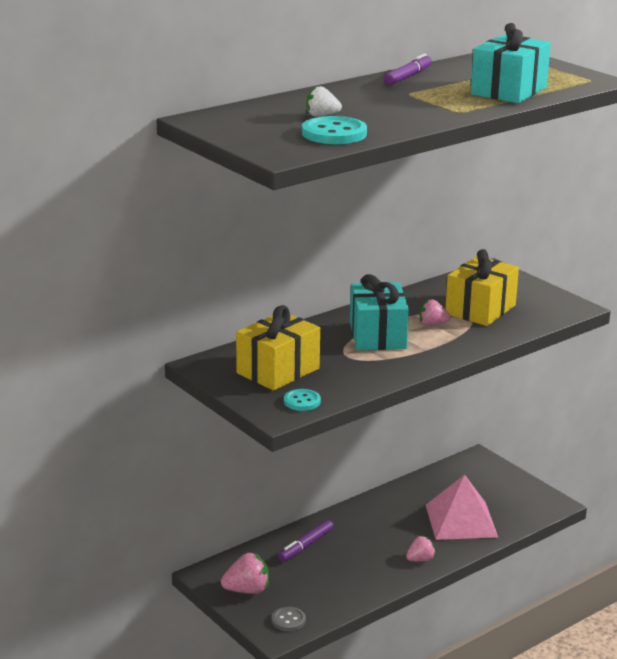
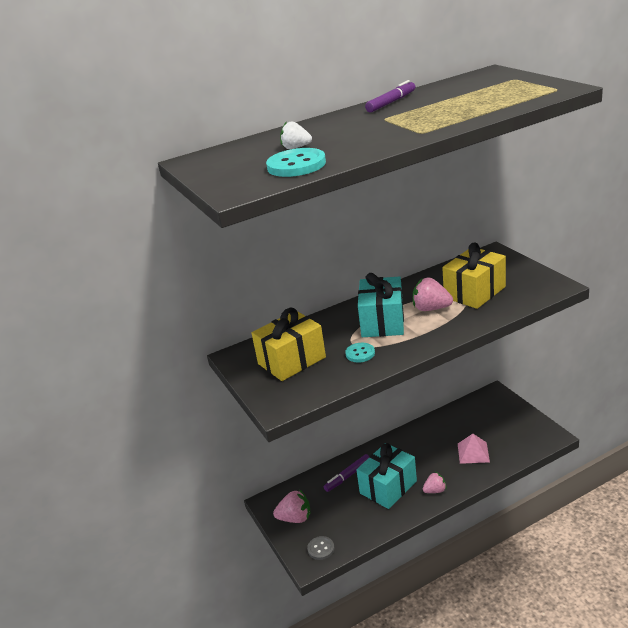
camera: 15 degrees right, 5 degrees up
(302, 401) = (301, 392): turquoise button -> turquoise button (360, 353)
(432, 324) = (431, 308): pink strawberry -> pink strawberry, size x1.55
(461, 520) = (473, 452): pink pyramid -> pink pyramid, size x0.59
(508, 91) = (476, 107): turquoise gift -> turquoise gift (388, 487)

